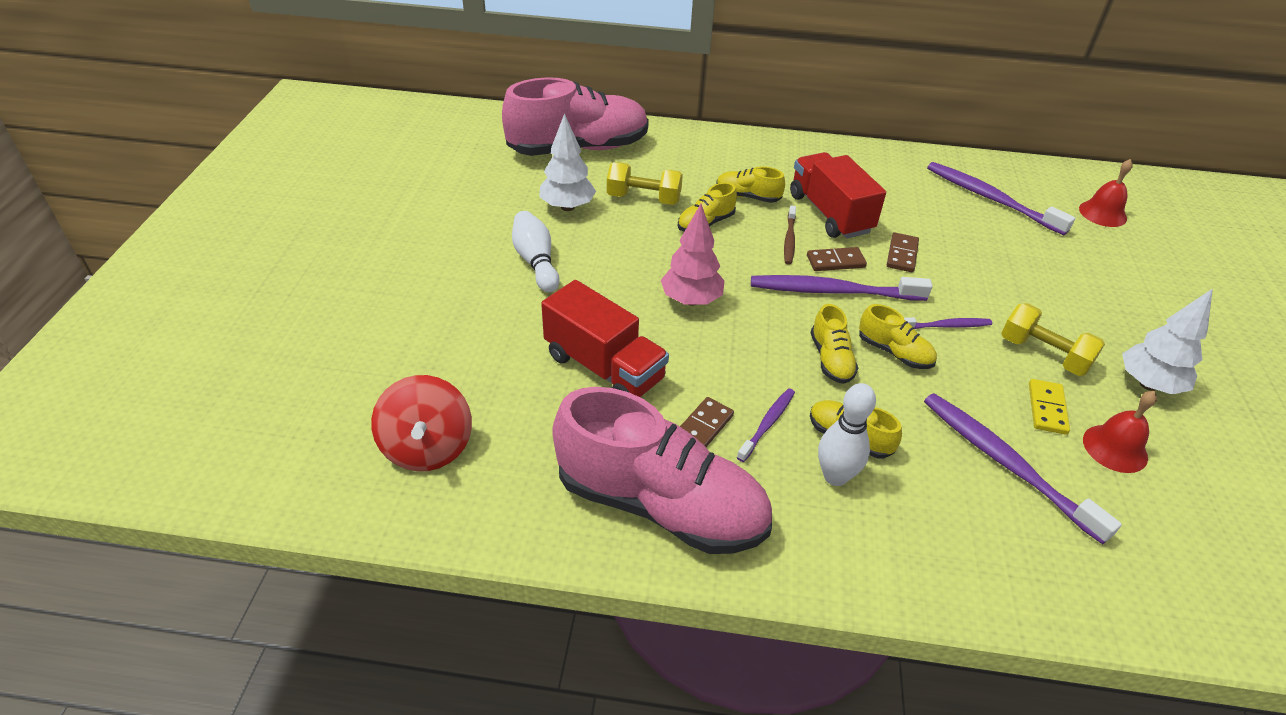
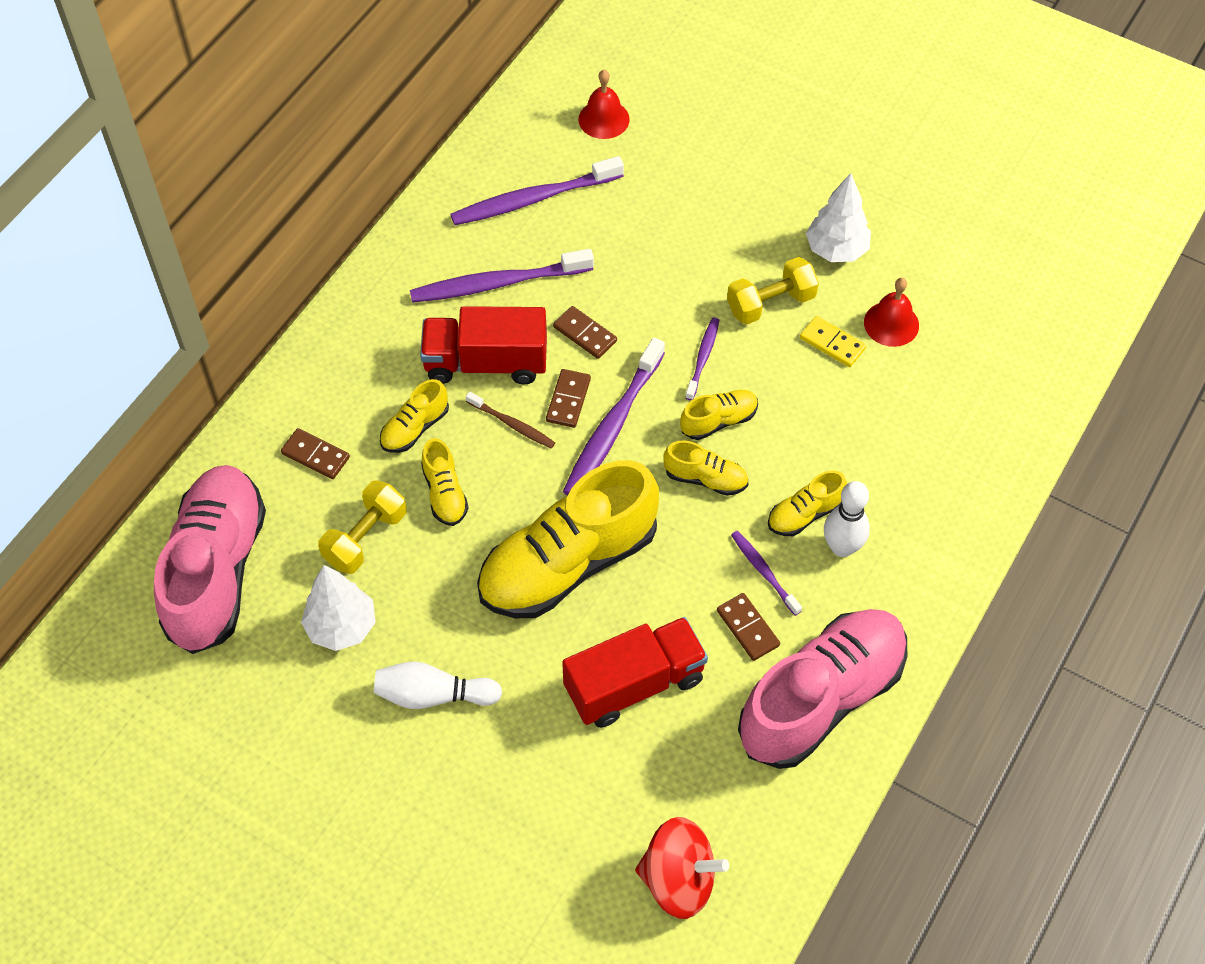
camera: 65 degrees left, 15 degrees up
(691, 162) = (315, 455): none -> brown domino
(691, 300) = (568, 563): pink tree -> yellow shoe
(1006, 463) = (876, 412): purple toothbrush -> purple toothbrush (497, 283)

